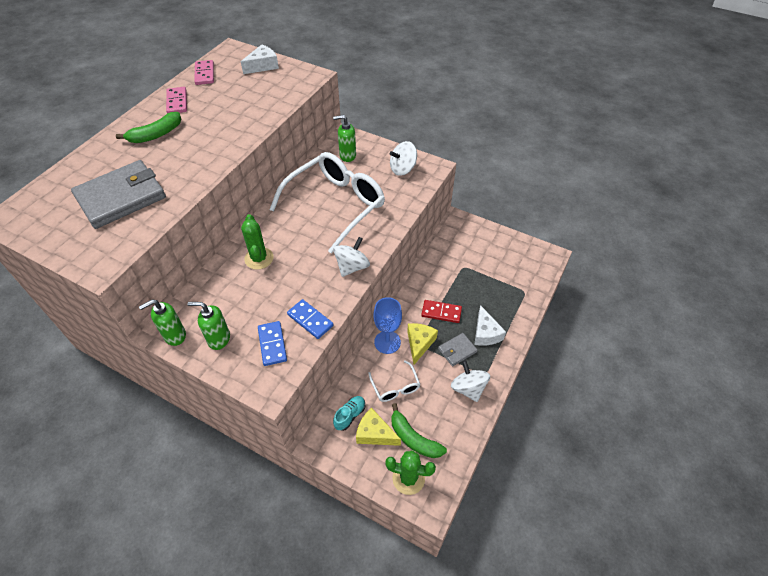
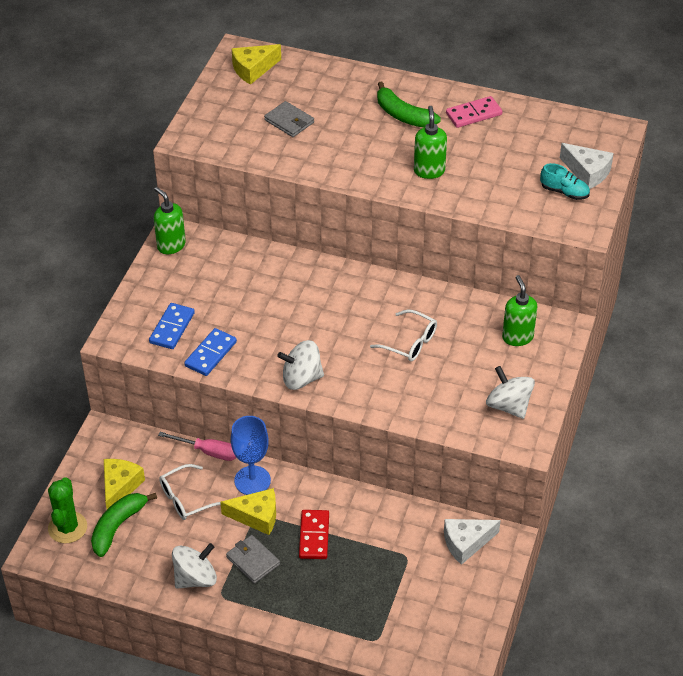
camera: 80 degrees right, 5 degrees down
(36, 212) = (253, 69): none -> yellow cheese
(121, 197) = (289, 121): grey wallet -> grey wallet, size x0.48
(205, 74) = (544, 122): pink domino -> none
(219, 339) = (172, 282): green soap dispenser -> green soap dispenser (429, 171)
(259, 258) = (295, 287): green cactus -> none
(272, 344) = (172, 328): blue domino -> blue domino turned 45 degrees counterclockwise
(336, 205) = (410, 343): white glasses -> white glasses, size x0.44
(350, 415) = (140, 459): turquoise shoe -> turquoise shoe (564, 192)
(352, 267) = (301, 378): white spinning top -> white spinning top turned 150 degrees clockwise
(354, 367) = (208, 451): none -> pink screwdriver
(485, 333) = (288, 592): white cheese -> white cheese (466, 543)

